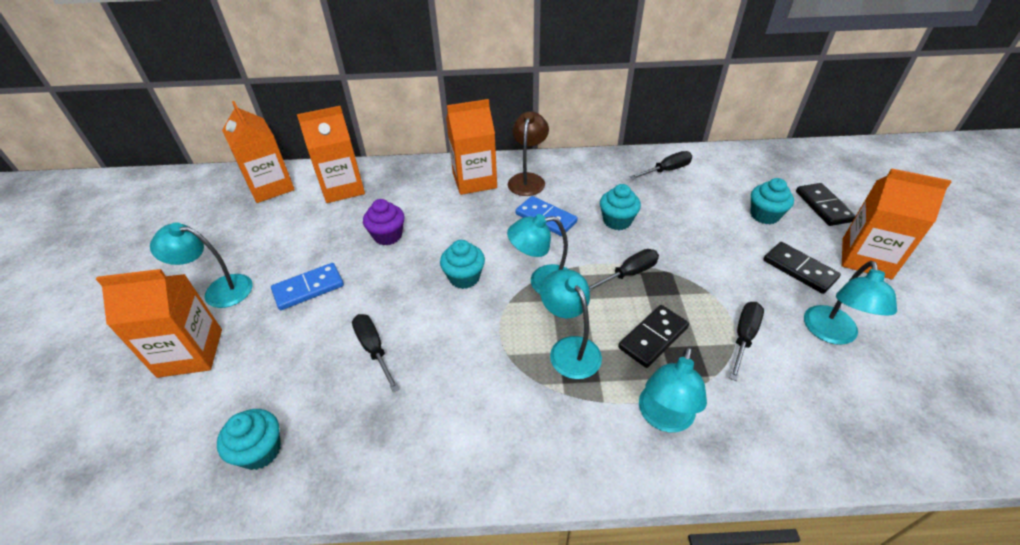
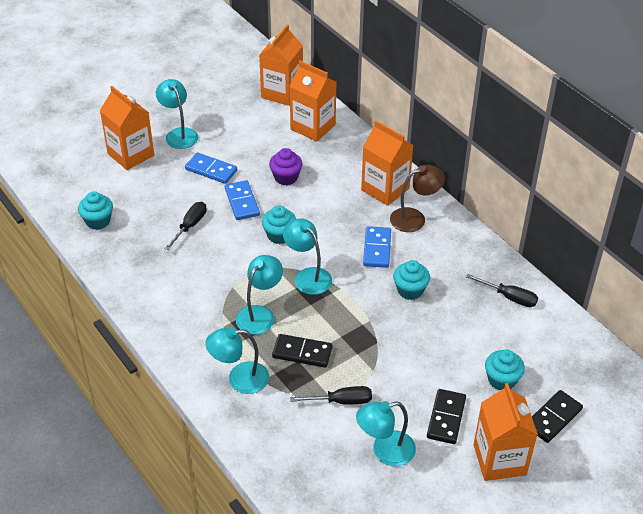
camera: 55 degrees right, 0 degrees up
(385, 285) = (242, 202): none -> blue domino
(629, 273) = (355, 318): black screwdriver -> none

